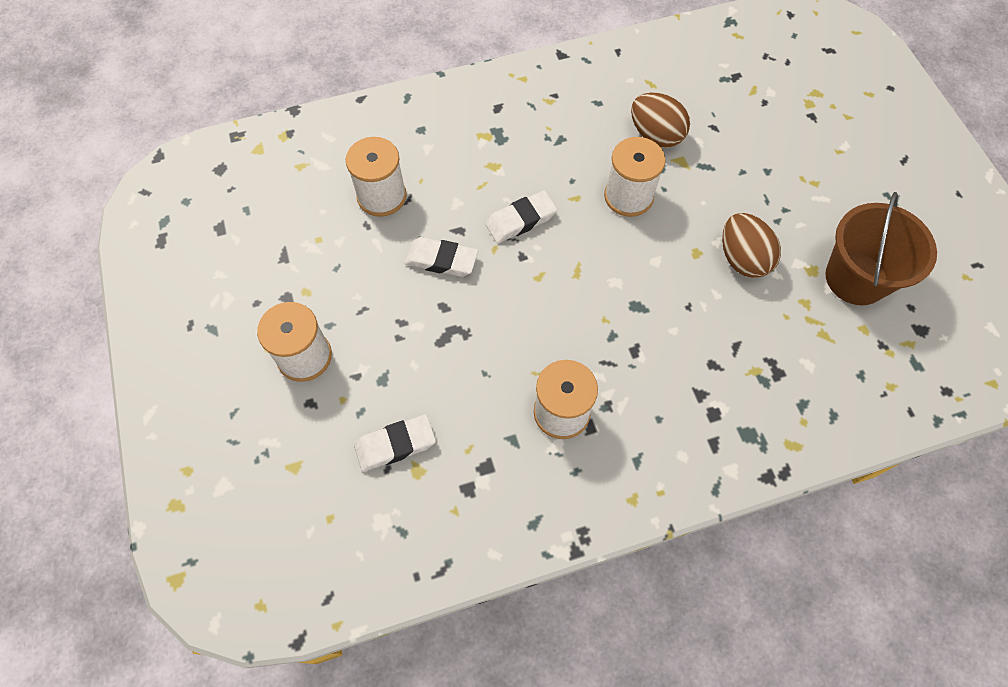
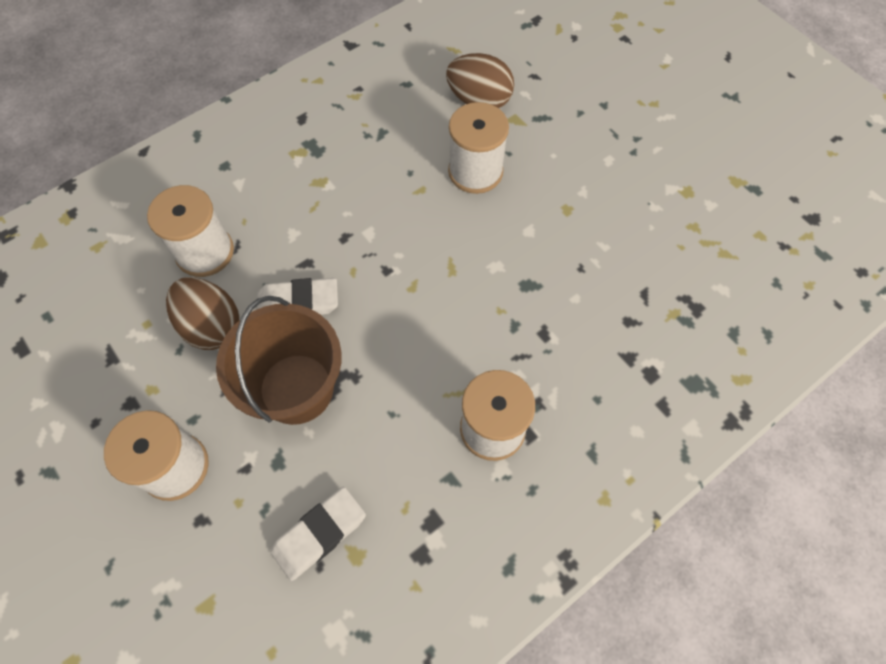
camera: 20 degrees left, 0 degrees up
(521, 220) = (370, 231): white eraser -> none
(742, 259) = (615, 201): brown egg -> brown egg (212, 326)
(856, 278) = (731, 186): brown bucket -> brown bucket (296, 388)

